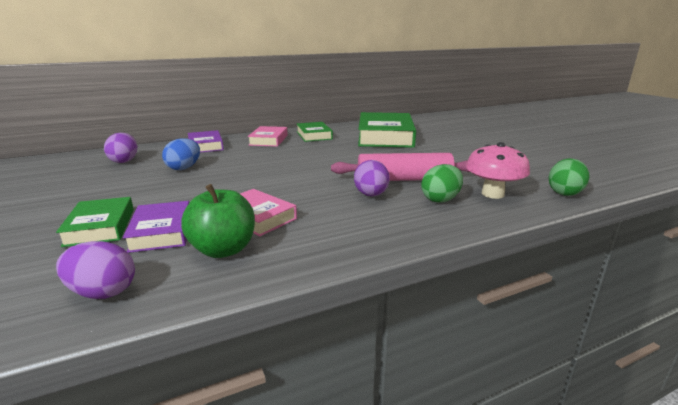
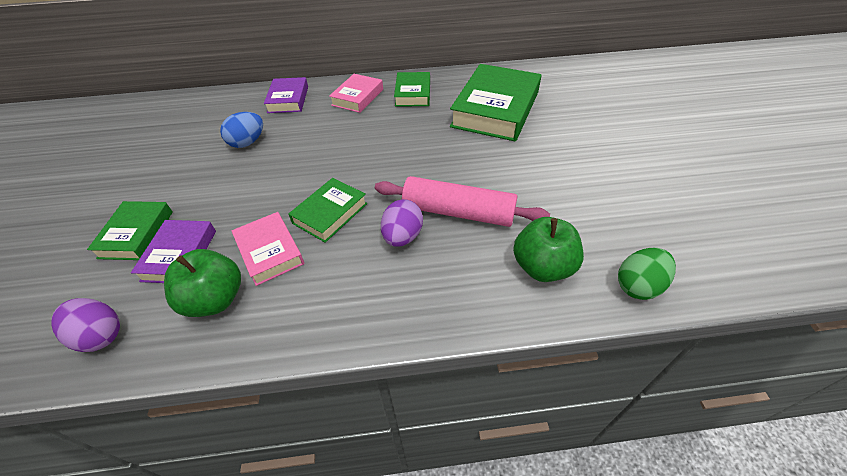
camera: 20 degrees right, 25 degrees up
(124, 161) = (201, 118): purple egg -> none
(296, 192) = (330, 213): none -> green book
(440, 199) = (473, 264): green egg -> none
(492, 194) = (542, 267): pink mushroom -> green apple

